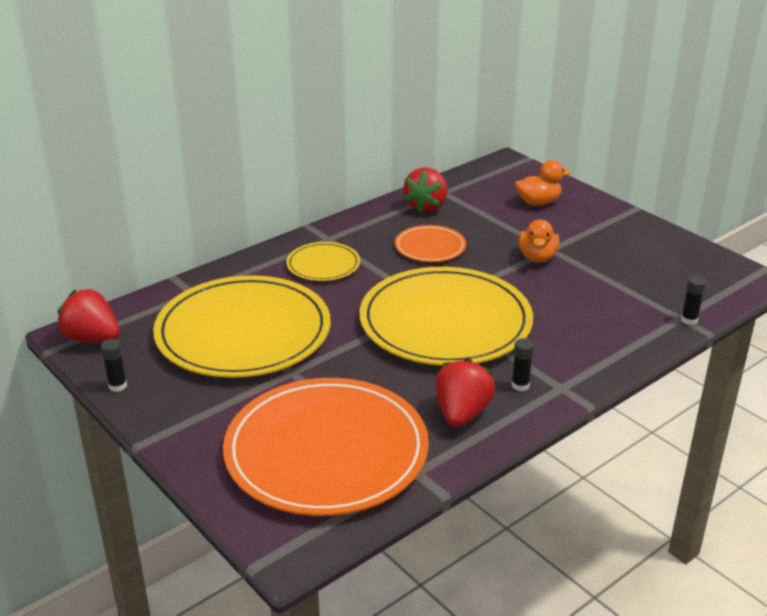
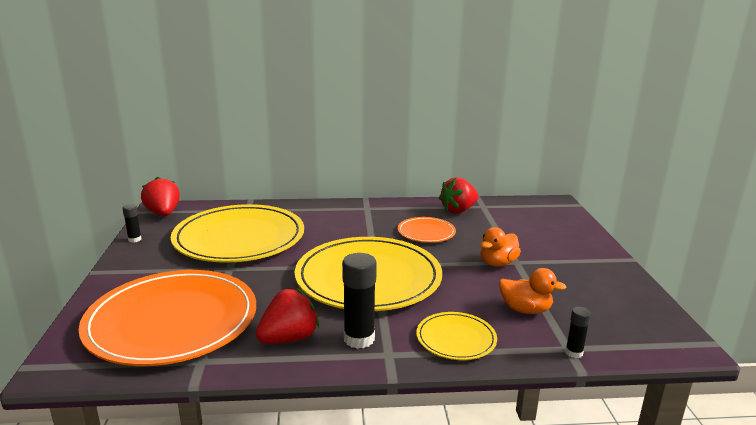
camera: 35 degrees right, 10 degrees down
(323, 265) = (341, 220): yellow plate -> yellow plate (456, 338)
(520, 385) = (359, 339): black glue stick -> black glue stick, size x1.86
(538, 202) = (548, 231): orange duck -> orange duck (525, 310)

